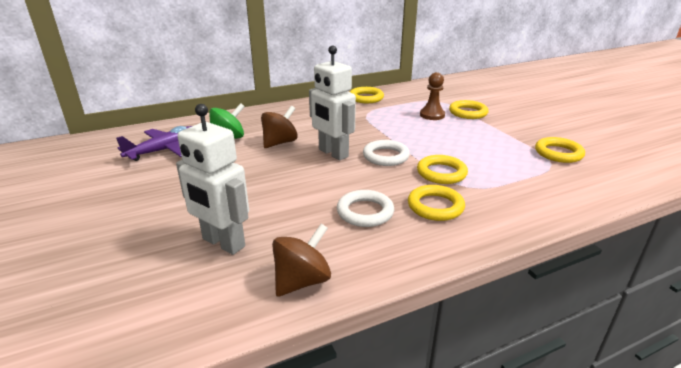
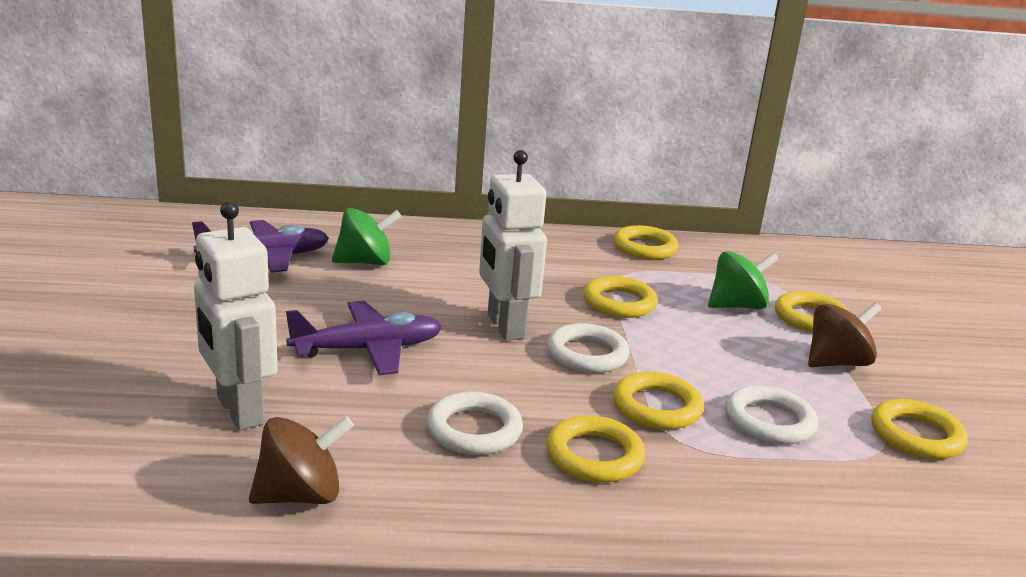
camera: 20 degrees right, 5 degrees down
(270, 185) = (368, 349): none -> purple plane
(280, 143) = (437, 288): brown spinning top -> brown spinning top (836, 362)
(378, 127) = (619, 303): none -> yellow ring
(432, 115) = (737, 306): brown pawn -> green spinning top
(495, 165) = (769, 421): none -> white ring

